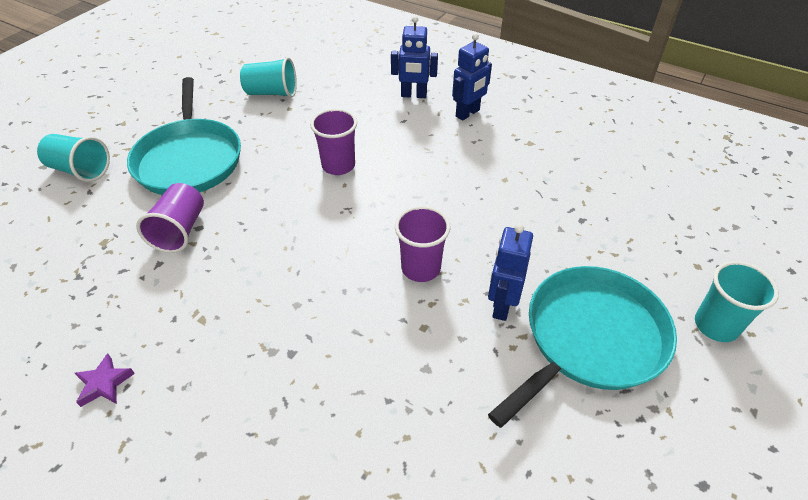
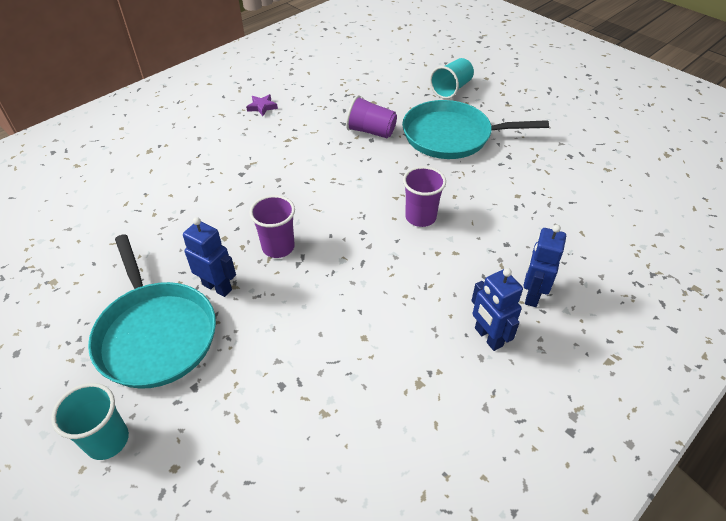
camera: 105 degrees right, 0 degrees up
(272, 93) = (545, 186): turquoise cup -> none

